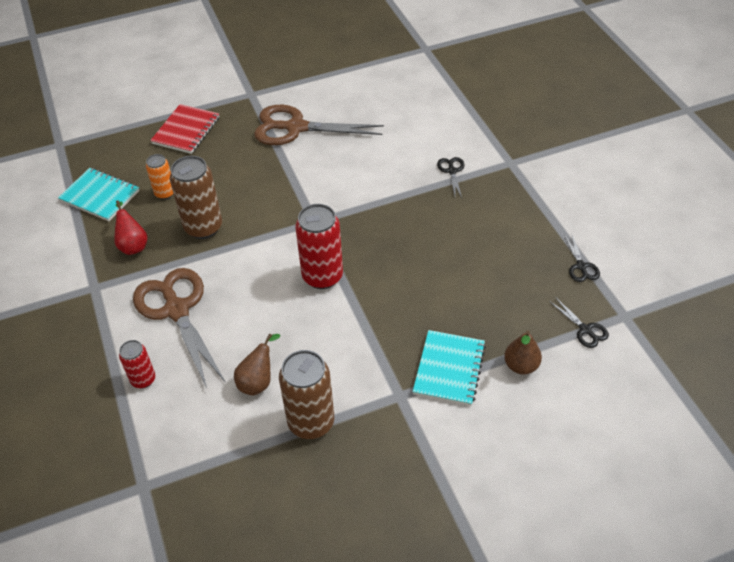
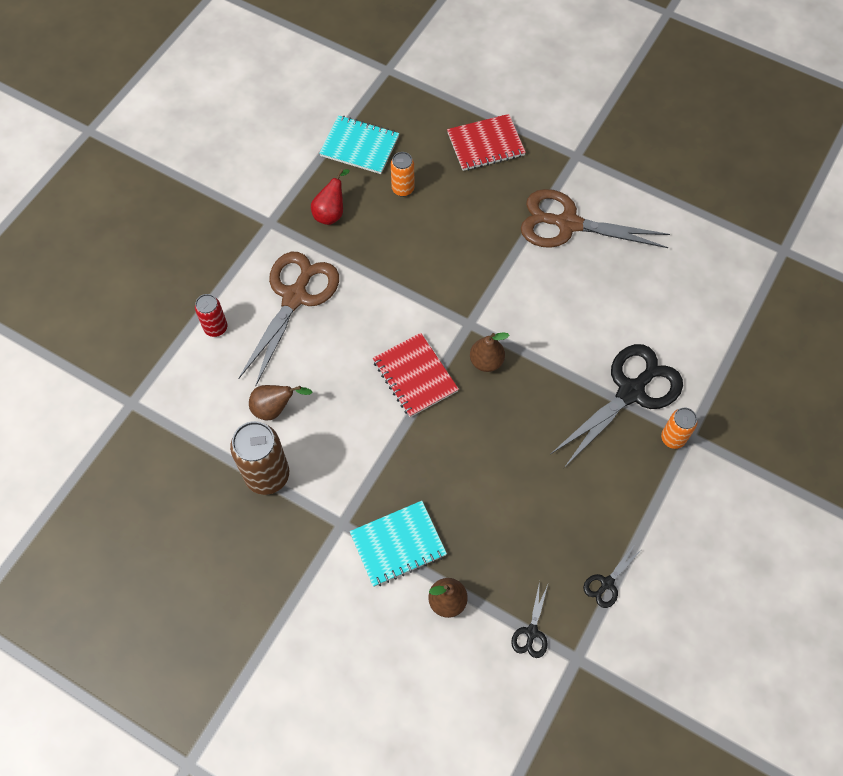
camera: 50 degrees right, 15 degrees up
(100, 196) = (359, 146): turquoise notebook -> turquoise notebook turned 60 degrees counterclockwise
(203, 227) = (391, 247): brown can -> none
(296, 128) = (567, 224): brown scissors -> brown scissors turned 45 degrees counterclockwise
(322, 276) = (415, 376): red can -> red notebook
(353, 230) = (486, 361): none -> brown pear
(452, 171) = (631, 392): black scissors -> black scissors, size x2.29
(504, 171) = (673, 438): none -> orange can

